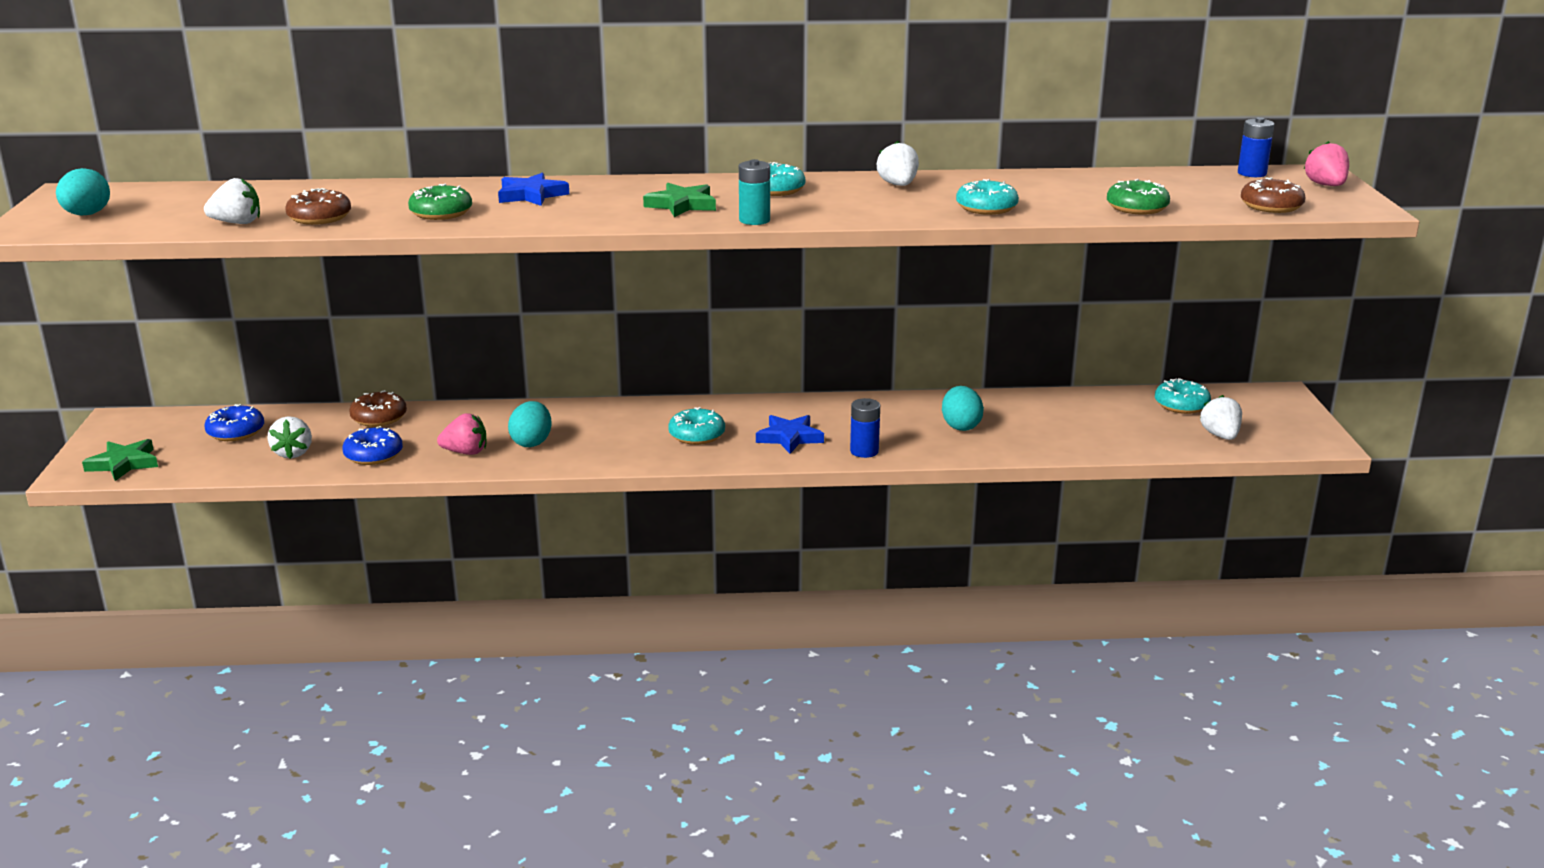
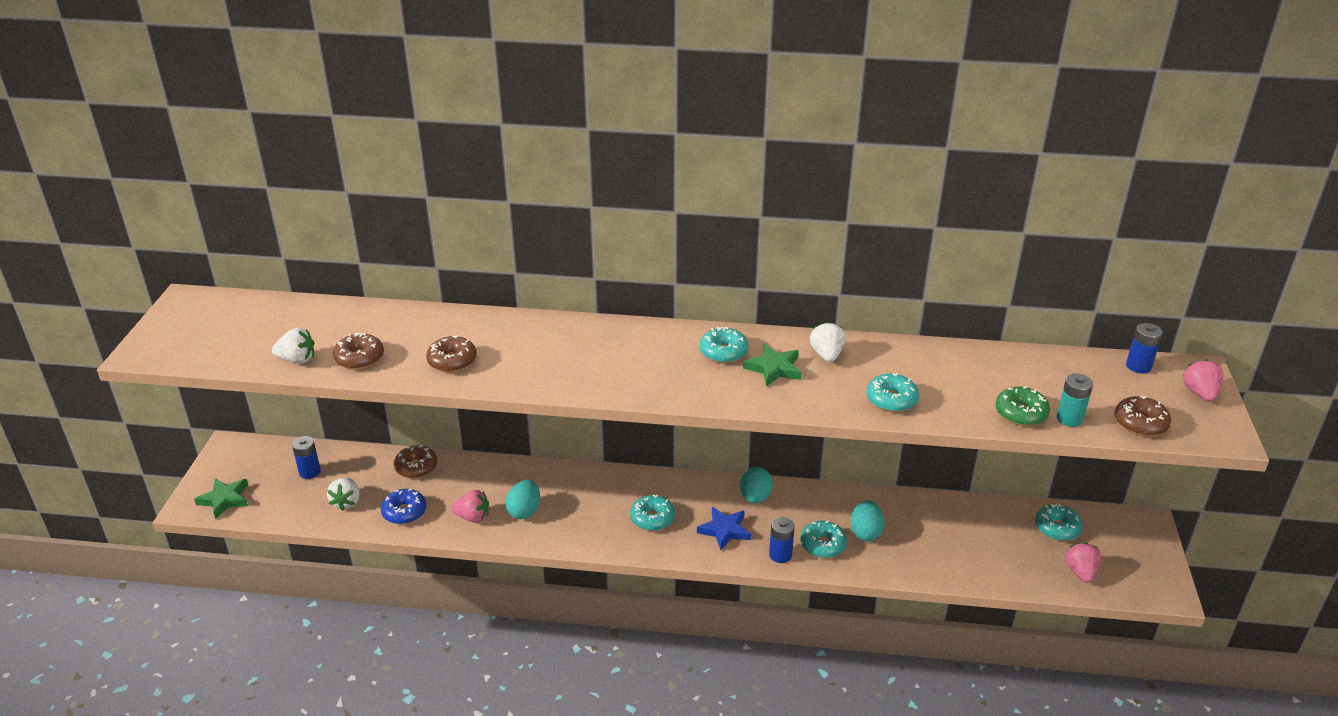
camera: 10 degrees right, 10 degrees up
(87, 215) = (191, 335): turquoise egg -> turquoise egg (755, 497)
(236, 432) = (309, 472): blue donut -> blue battery
(441, 213) = (452, 361): green donut -> brown donut
(531, 195) = (527, 340): blue star -> none
(681, 205) = (642, 368): green star -> green star (774, 368)
(754, 220) = (695, 399): turquoise battery -> turquoise battery (1069, 419)
(913, 439) = (823, 545): none -> turquoise donut
(1220, 436) = (1080, 572): white strawberry -> pink strawberry

